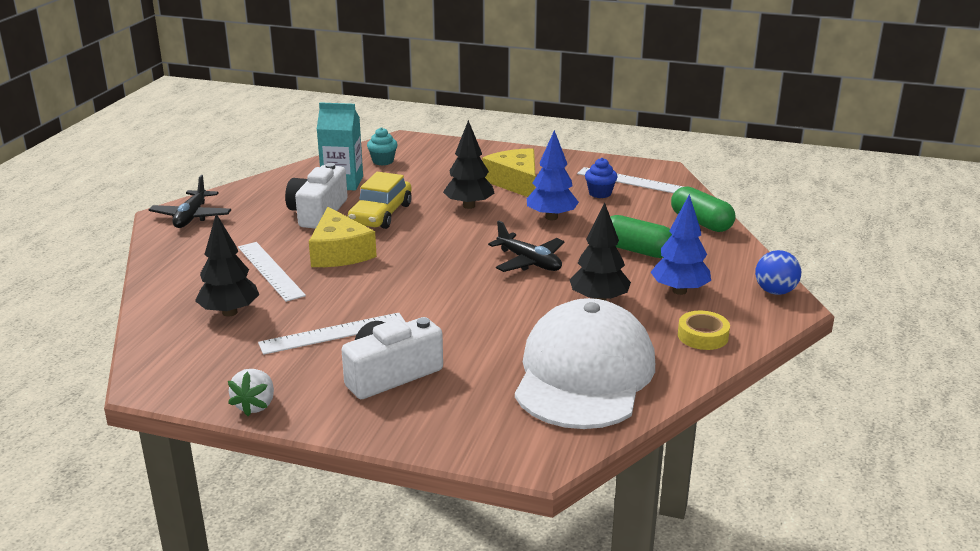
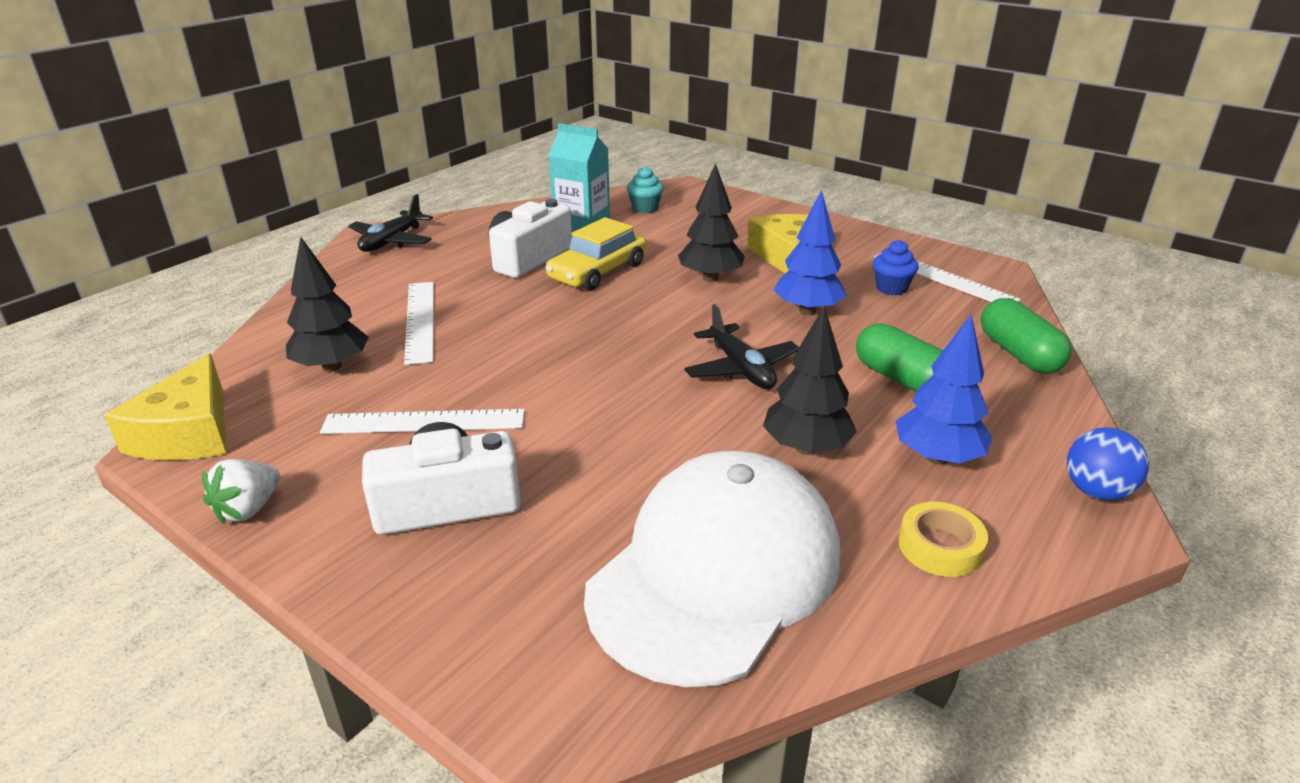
camera: 20 degrees right, 5 degrees up
(339, 252) = (515, 312): yellow cheese -> yellow cheese (188, 433)

